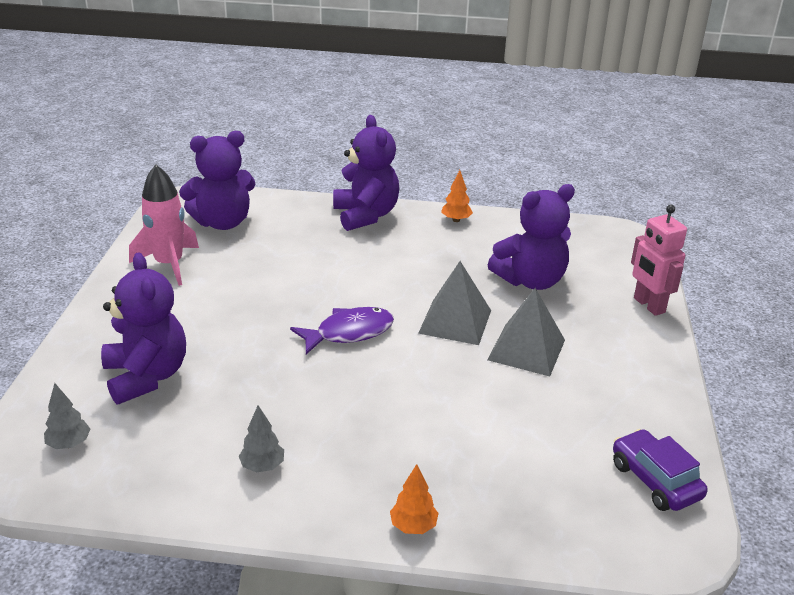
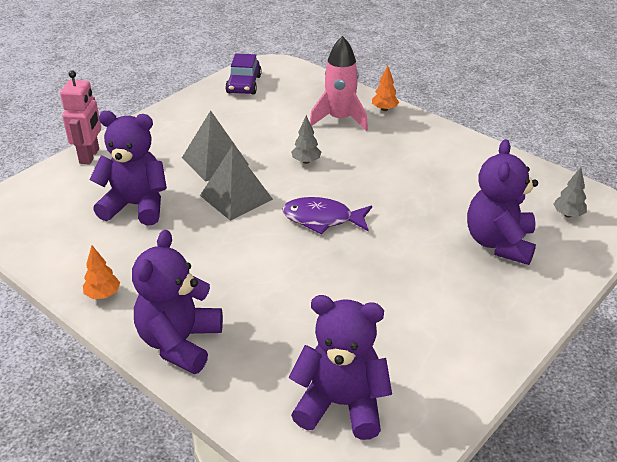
camera: 145 degrees left, 5 degrees up
(169, 264) = (433, 359): pink rocket -> pink rocket (340, 119)
(262, 466) = (446, 159): grey tree -> grey tree (306, 161)

